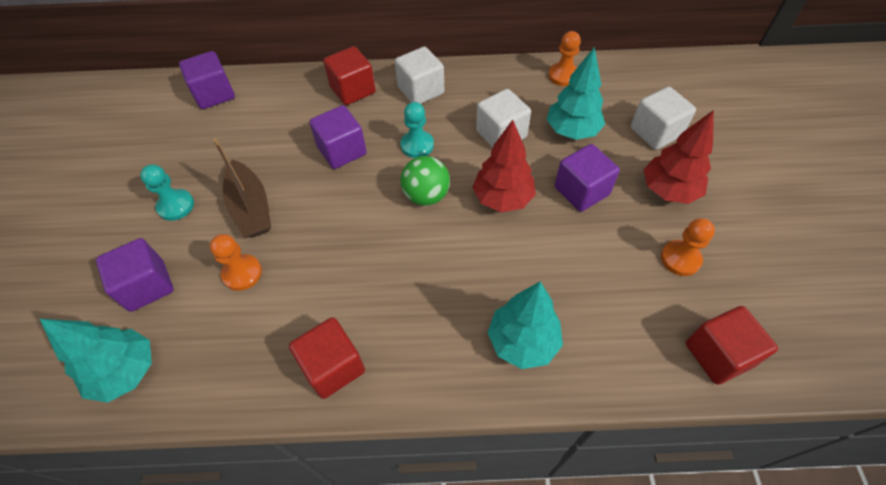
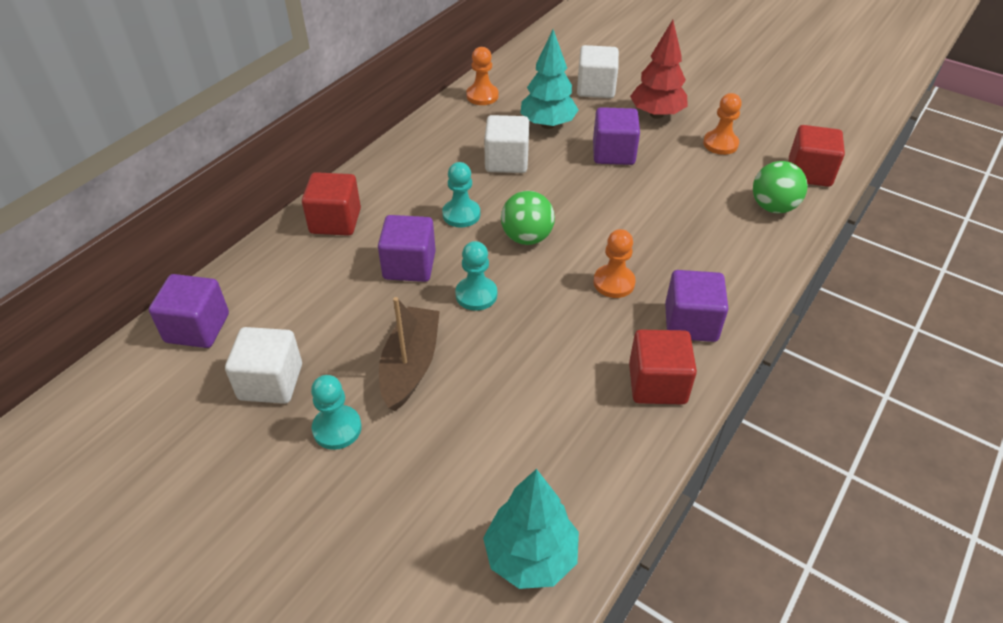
camera: 55 degrees left, 10 degrees down
(147, 286) = (429, 497): purple cube -> purple cube (691, 323)
(242, 273) = (490, 407): orange pawn -> orange pawn (614, 283)
(251, 208) = (410, 365): brown boat -> brown boat turned 90 degrees counterclockwise
(342, 202) = (476, 295): none -> turquoise pawn
(421, 90) = (395, 179): white cube -> white cube (271, 382)
(502, 199) = (577, 197): red tree -> none
(523, 342) = (725, 257): turquoise tree -> none
(631, 347) = (773, 207): none -> green ball

